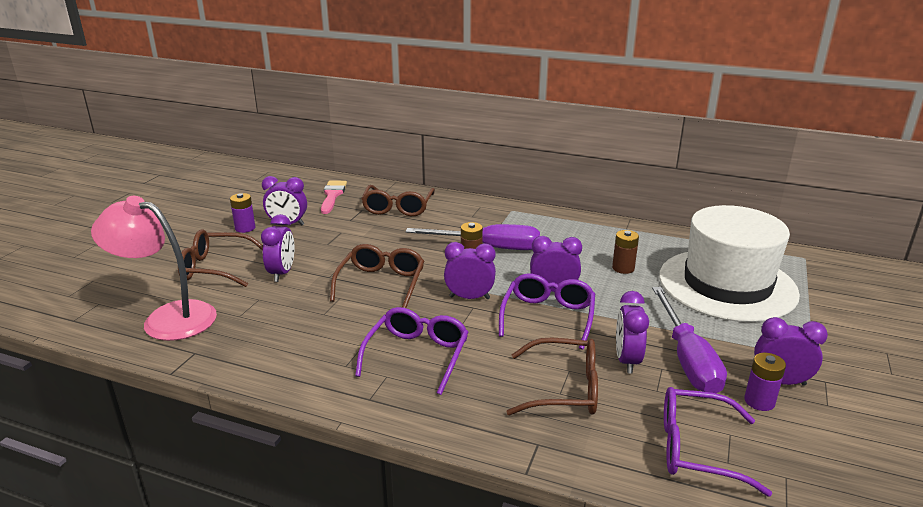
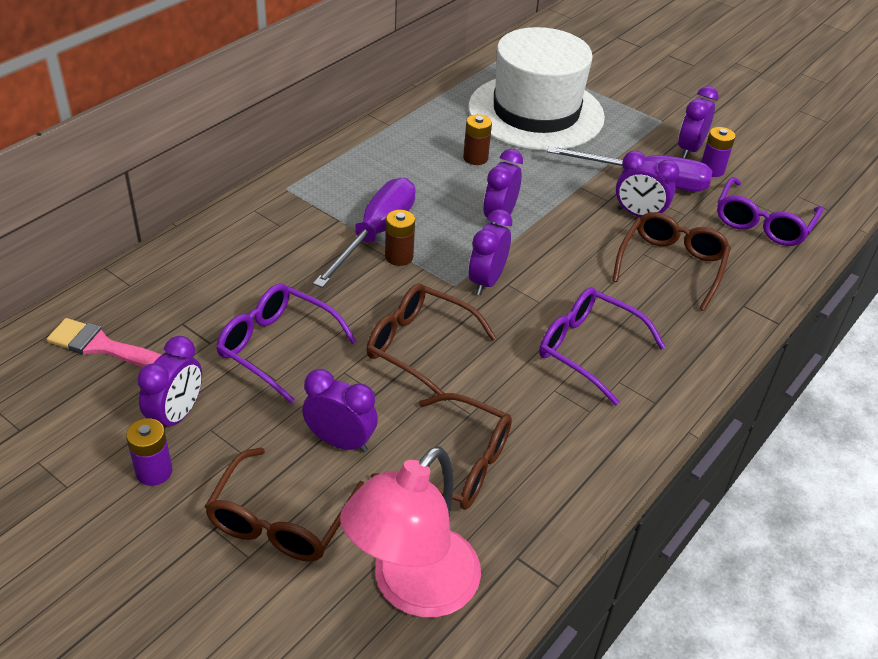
camera: 75 degrees left, 15 degrees up
(398, 208) = (204, 285): brown glasses -> brown glasses (457, 465)
(548, 317) = (548, 237): purple glasses -> purple glasses (276, 347)

